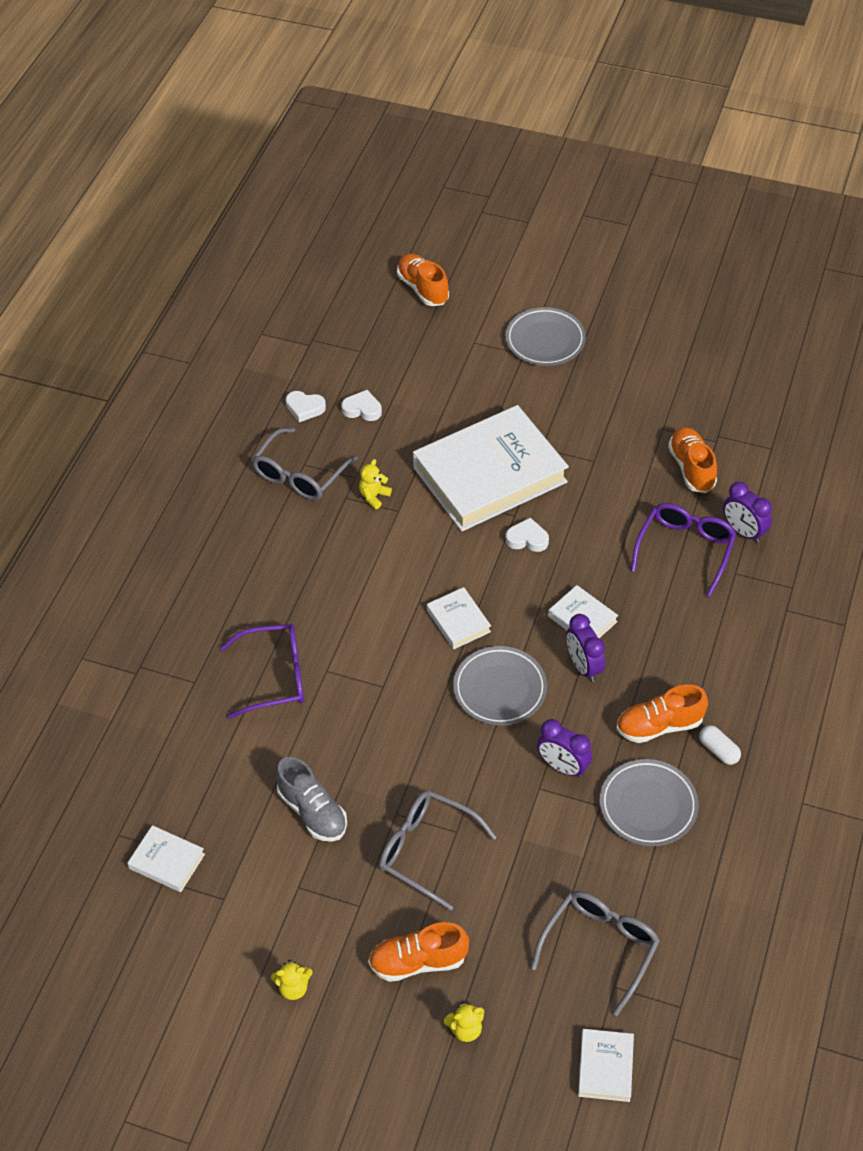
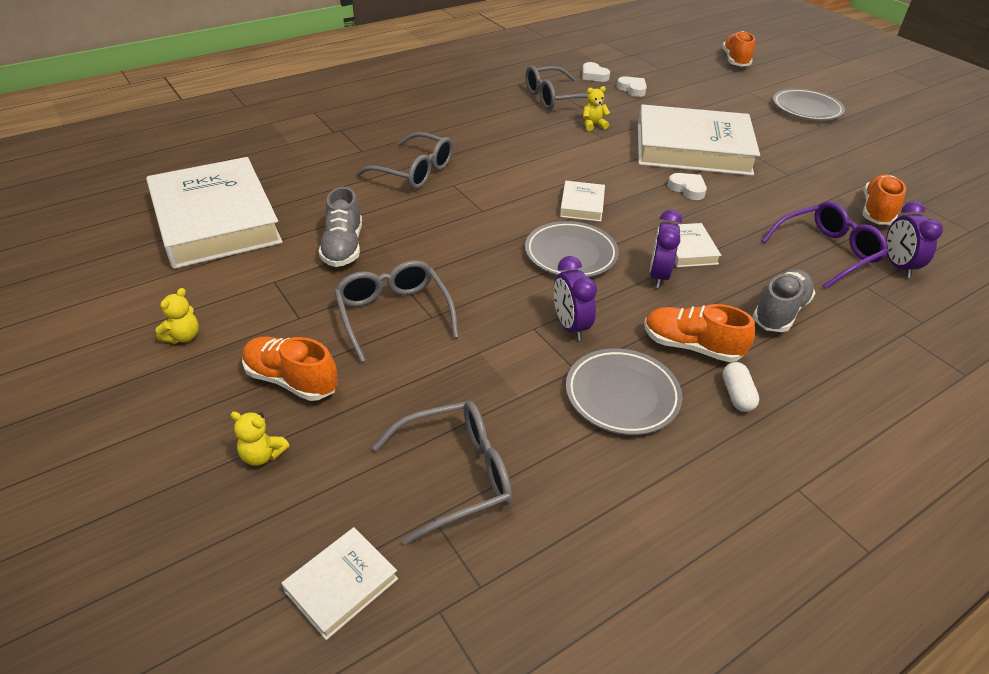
camera: 35 degrees right, 10 degrees down
(167, 861) = (216, 220): white book -> white book, size x2.38
(275, 677) = (415, 172): purple glasses -> grey glasses
(293, 987) = (183, 337): yellow teddy bear -> yellow teddy bear turned 90 degrees counterclockwise
(694, 645) = (780, 312): none -> grey shoe

